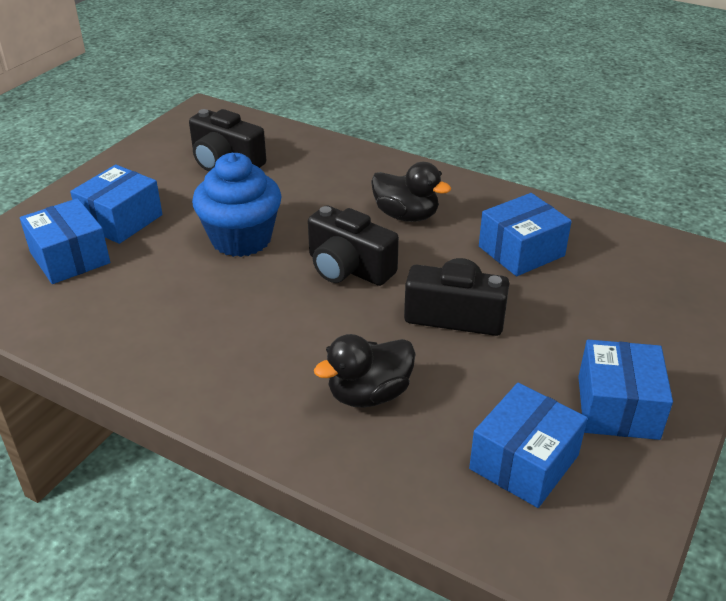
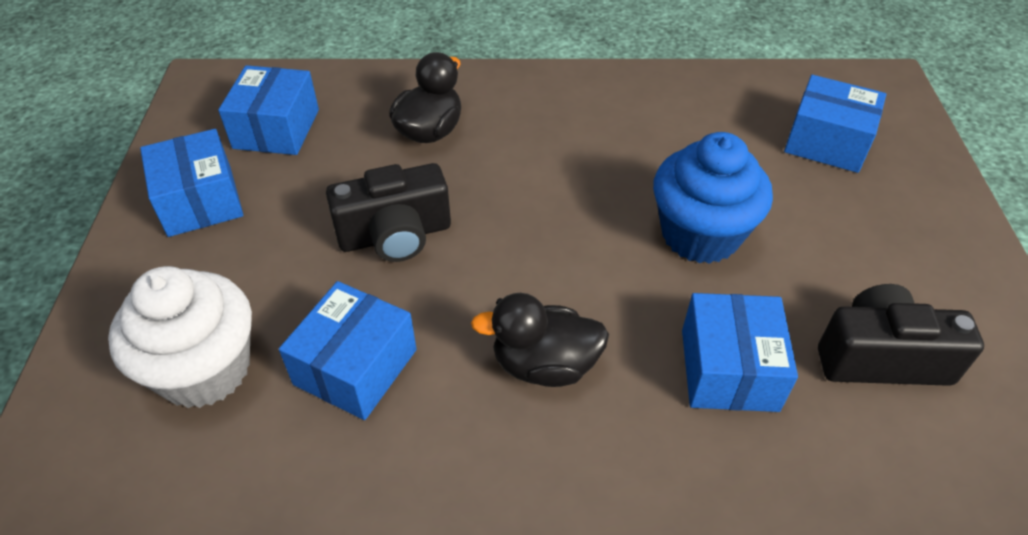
camera: 150 degrees right, 10 degrees up
(121, 220) = (852, 202): blue box -> blue box (729, 369)
(348, 268) = (549, 246): black camera -> none
(623, 282) = (204, 370): none -> white cupcake

